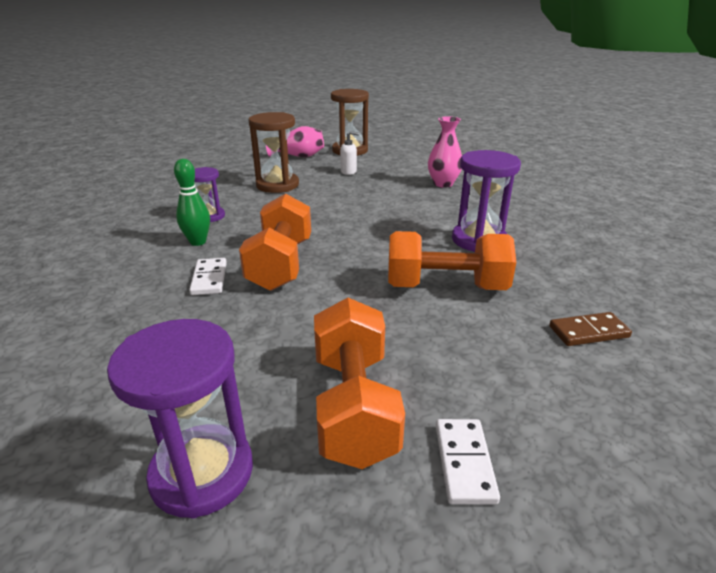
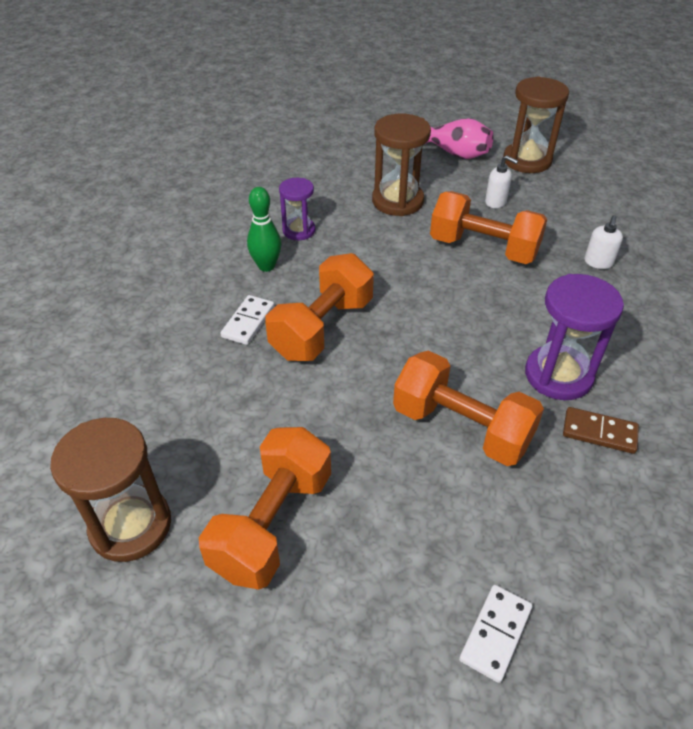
camera: 30 degrees right, 15 degrees up
(202, 473) = (131, 525): purple hourglass -> brown hourglass
(363, 194) = (483, 248): none -> orange dumbbell
(443, 184) = (598, 262): pink vase -> white soap dispenser
(464, 462) = (317, 622): white domino -> white domino (495, 633)
(588, 332) = (561, 554): brown domino -> brown domino (599, 432)

